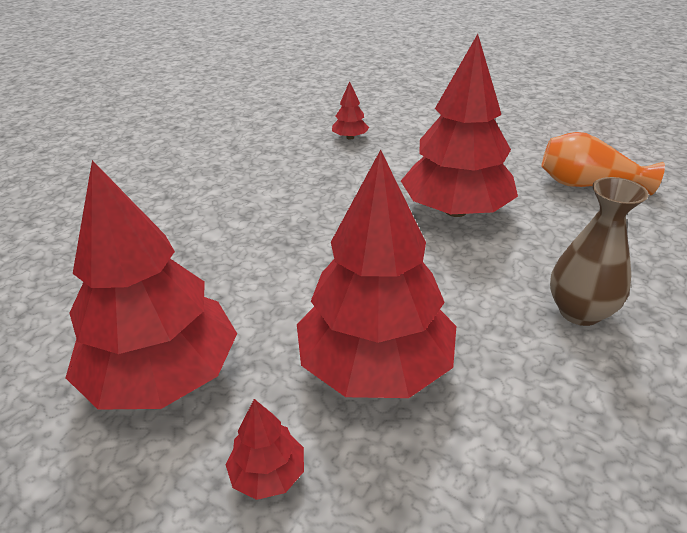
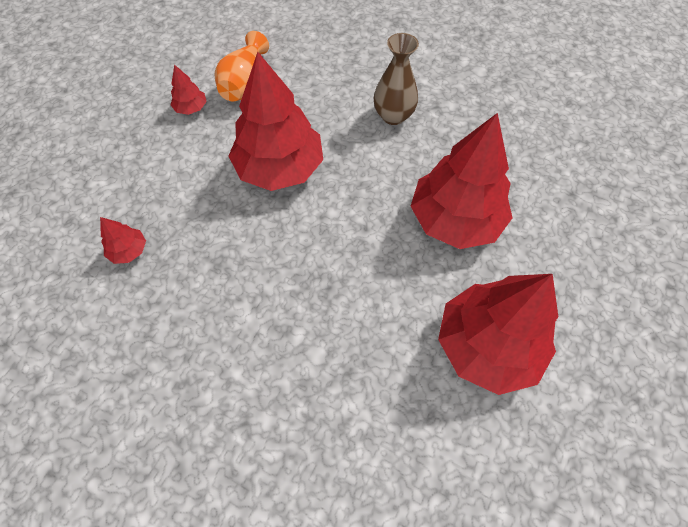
camera: 95 degrees left, 25 degrees up
(268, 474) = (542, 267): red tree -> red tree (191, 108)

